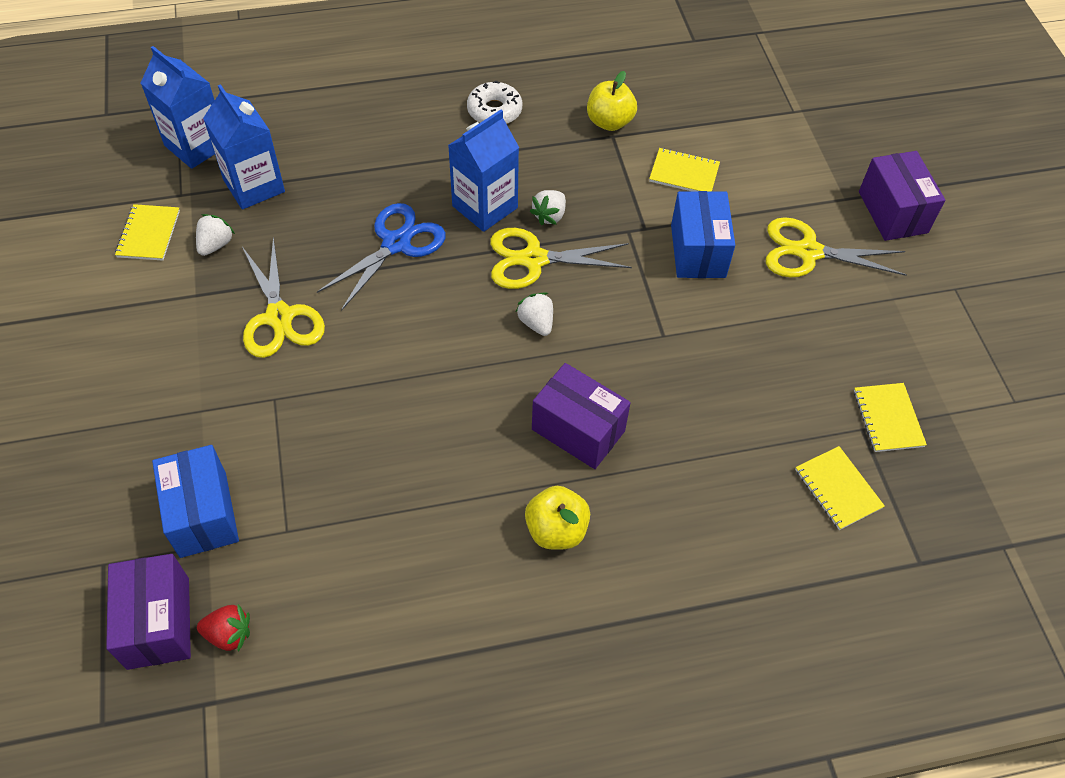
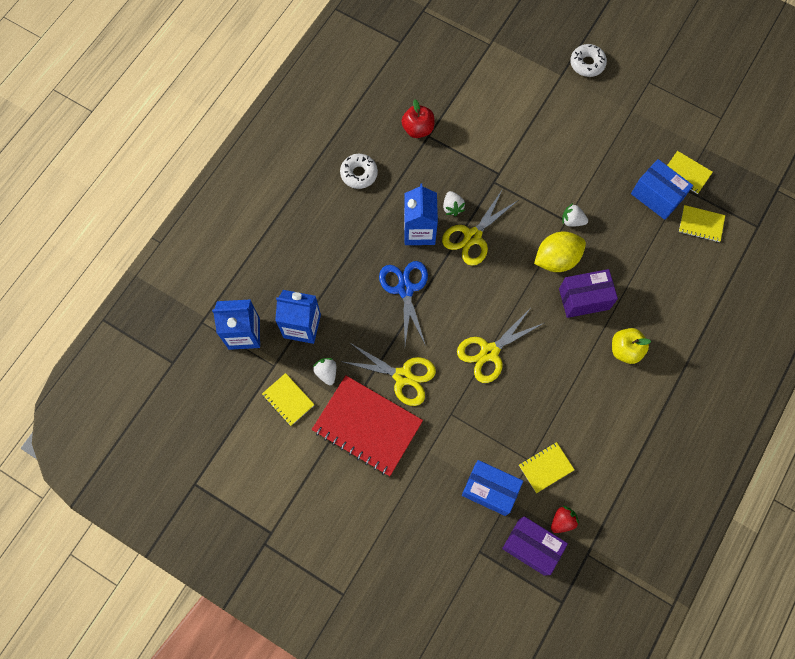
camera: 45 degrees left, 15 degrees up
(180, 327) = (367, 426): none -> red notebook
(536, 323) = (510, 267): white strawberry -> white strawberry (572, 221)
(599, 362) = (556, 259): none -> yellow lemon
(609, 122) = (418, 129): yellow apple -> red apple
(684, 173) = (482, 126): yellow notebook -> yellow notebook (546, 467)
(698, 251) = (533, 163): blue box -> blue box (656, 196)
(808, 252) = (576, 119): yellow scissors -> yellow scissors (489, 352)
(892, 212) = (587, 64): purple box -> white donut

